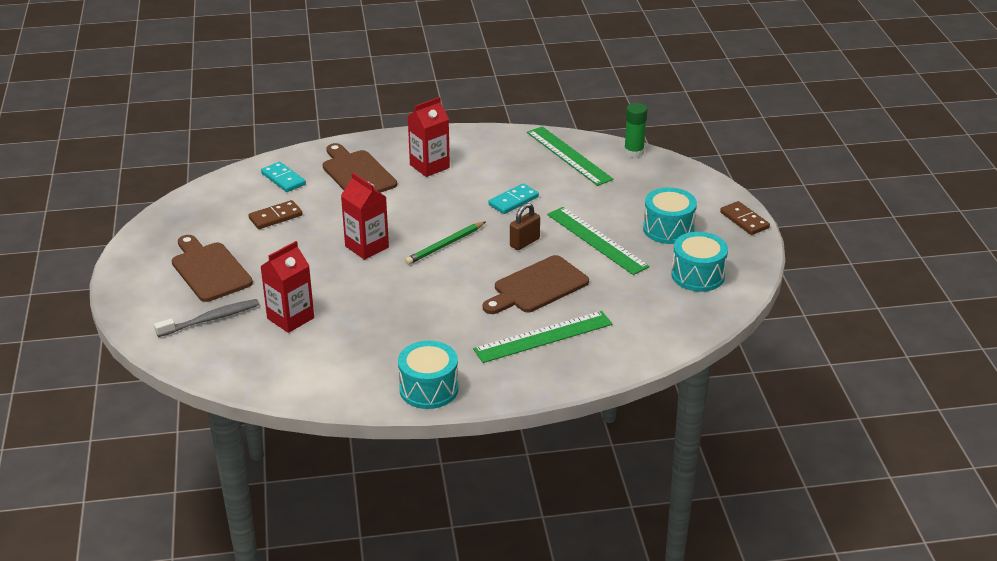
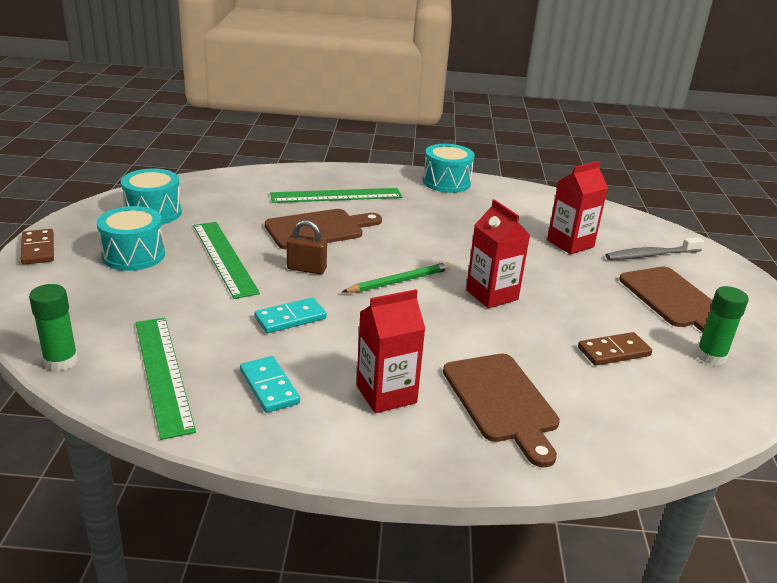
camera: 170 degrees left, 5 degrees down
(202, 226) = (710, 356): none -> green glue stick
(283, 179) = (618, 412): turquoise domino -> turquoise domino (269, 387)
(524, 242) = (306, 269): brown padlock -> brown padlock turned 45 degrees clockwise

